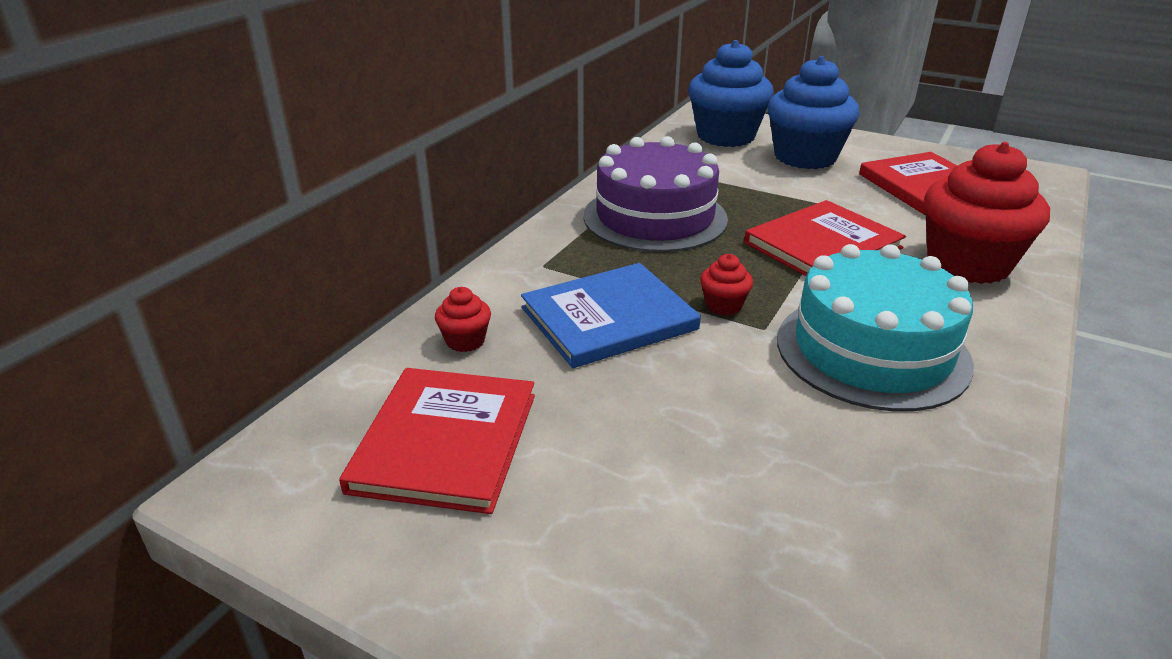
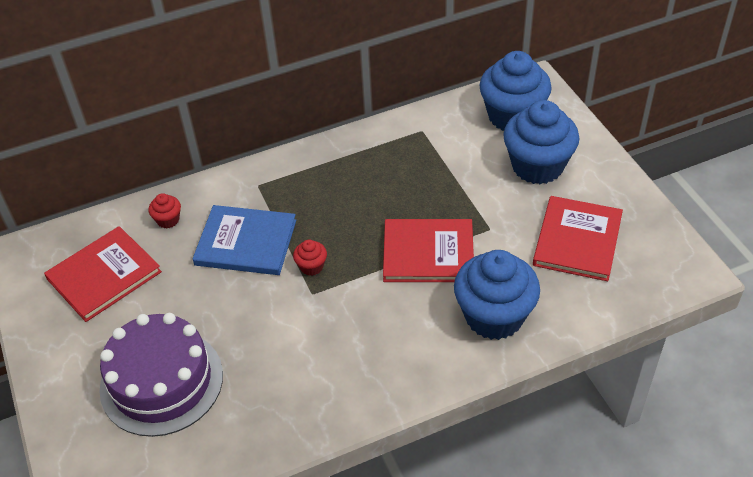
camera: 40 degrees right, 15 degrees up
(655, 217) = (362, 176): purple cake -> purple cake (161, 382)
(872, 351) = (344, 340): turquoise cake -> none
(968, 264) = (494, 316): red cupcake -> blue cupcake

